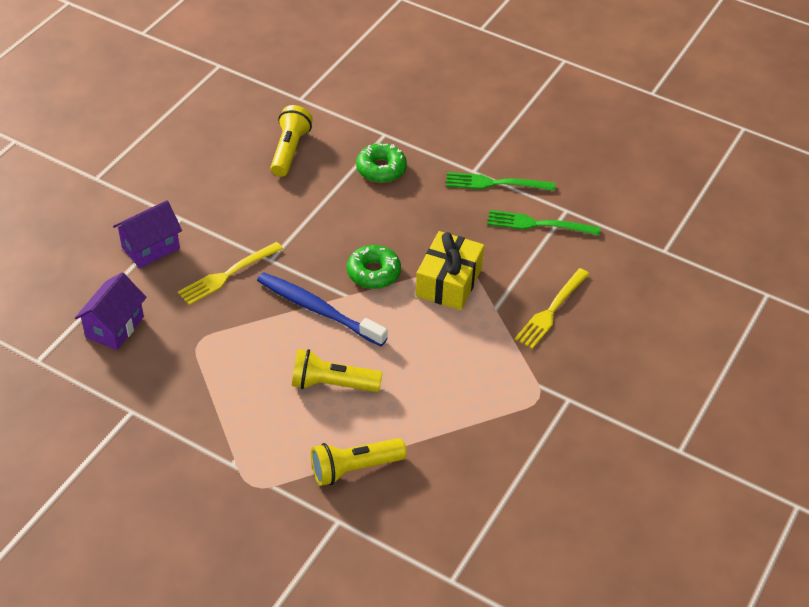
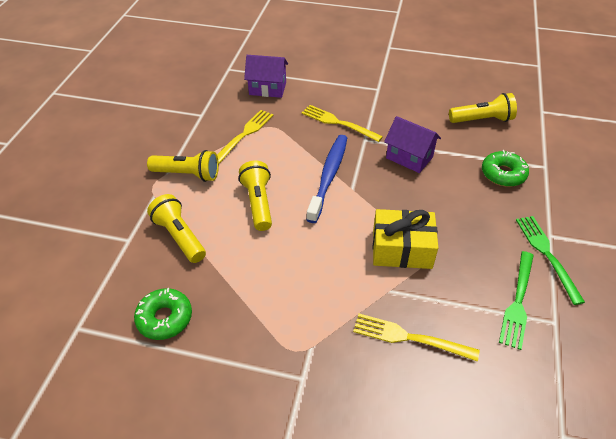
camera: 75 degrees right, 0 degrees up
(150, 248) = (342, 84): purple house -> purple house (409, 157)
(201, 372) = (244, 135): none -> yellow fork
(249, 445) = (187, 174): none -> yellow flashlight
(373, 273) = (384, 198): green donut -> green donut (165, 318)
(538, 224) = (518, 301): green fork -> green fork turned 150 degrees counterclockwise

